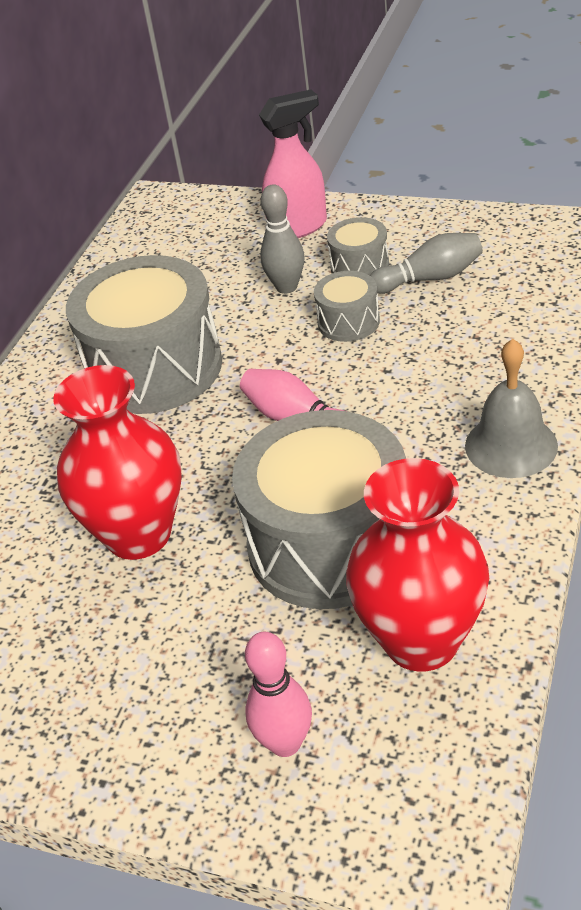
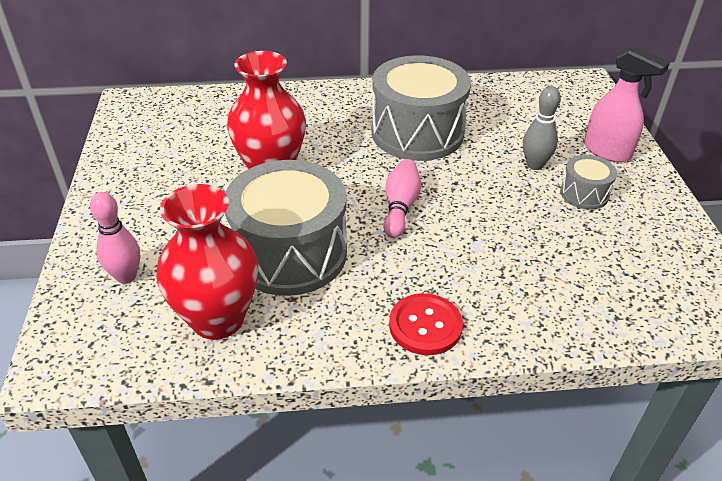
camera: 60 degrees right, 0 degrees up
(348, 322) = (515, 205): grey drum -> none
(429, 278) = (596, 235): grey bowling pin -> none
(511, 445) = (425, 326): grey bell -> red button

